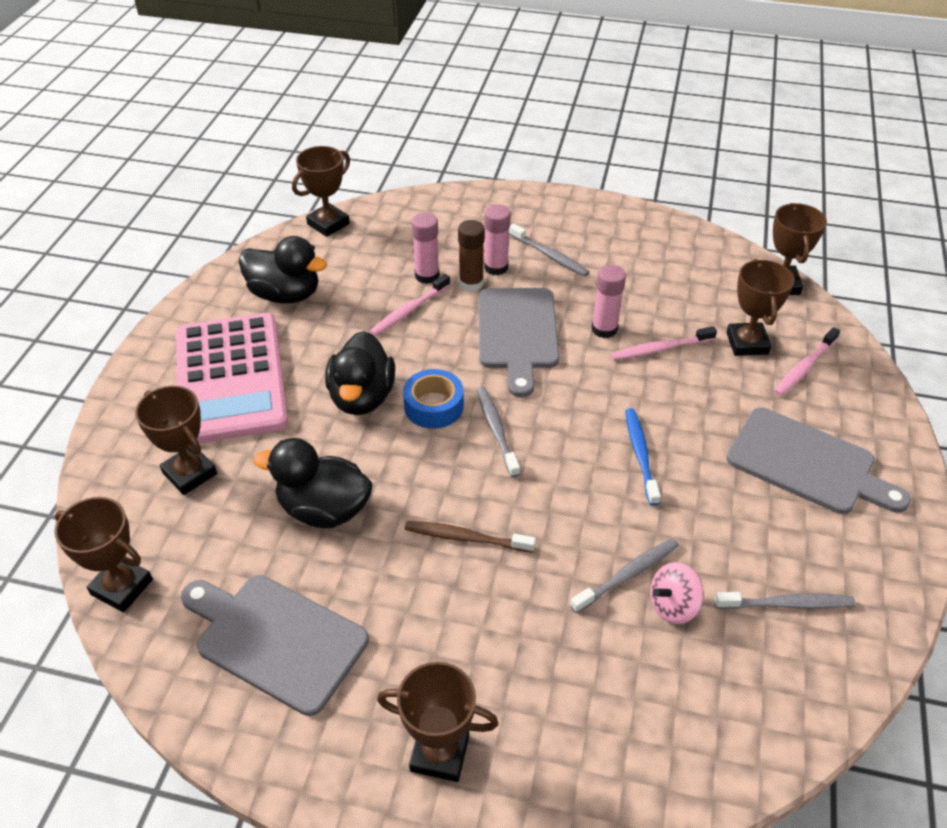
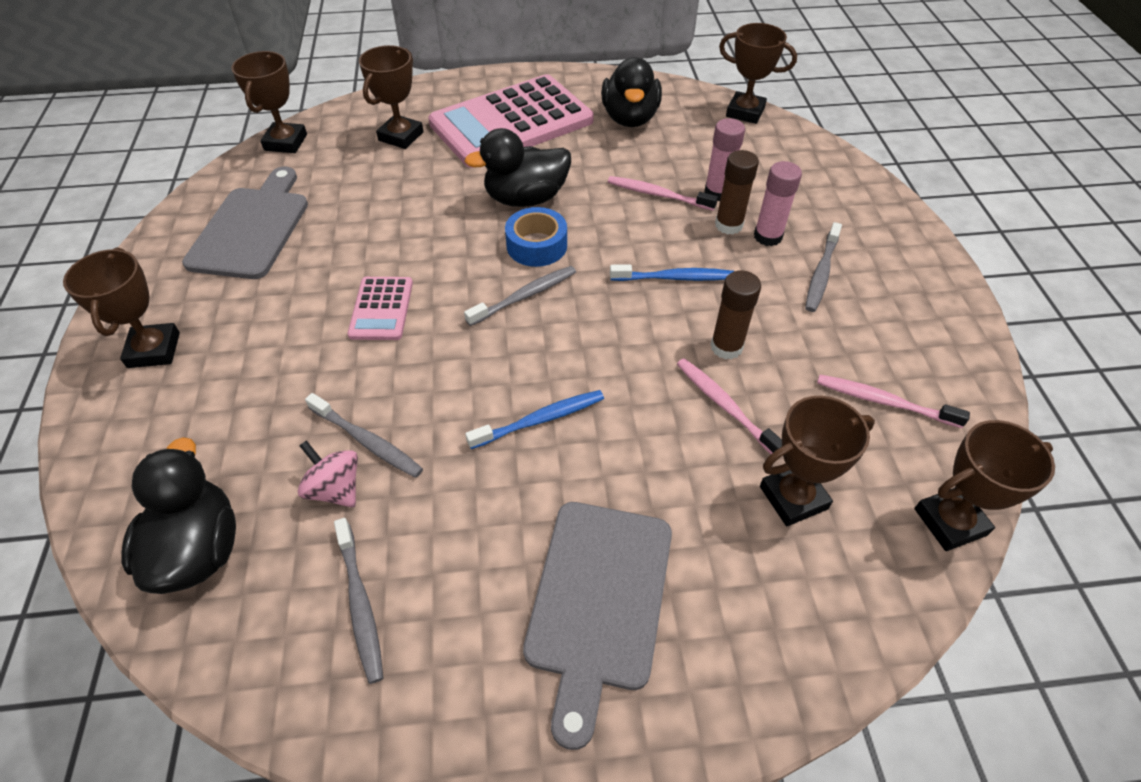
camera: 70 degrees right, 5 degrees up
(324, 509) = (387, 215): black duck -> black duck (198, 550)
(466, 538) = (381, 309): brown toothbrush -> pink calculator
(518, 333) = (674, 278): grey cutting board -> blue toothbrush
(604, 329) = (726, 347): pink glue stick -> brown glue stick
(804, 367) = (786, 576): pink toothbrush -> pink toothbrush (884, 401)

